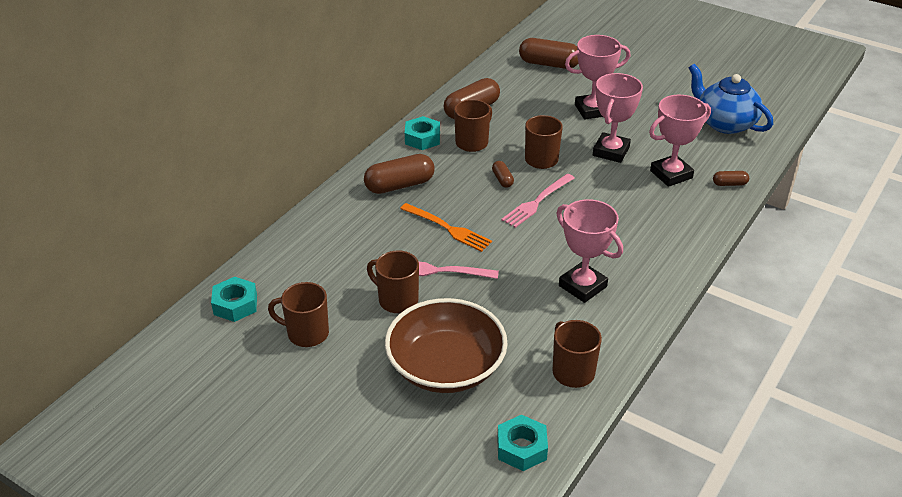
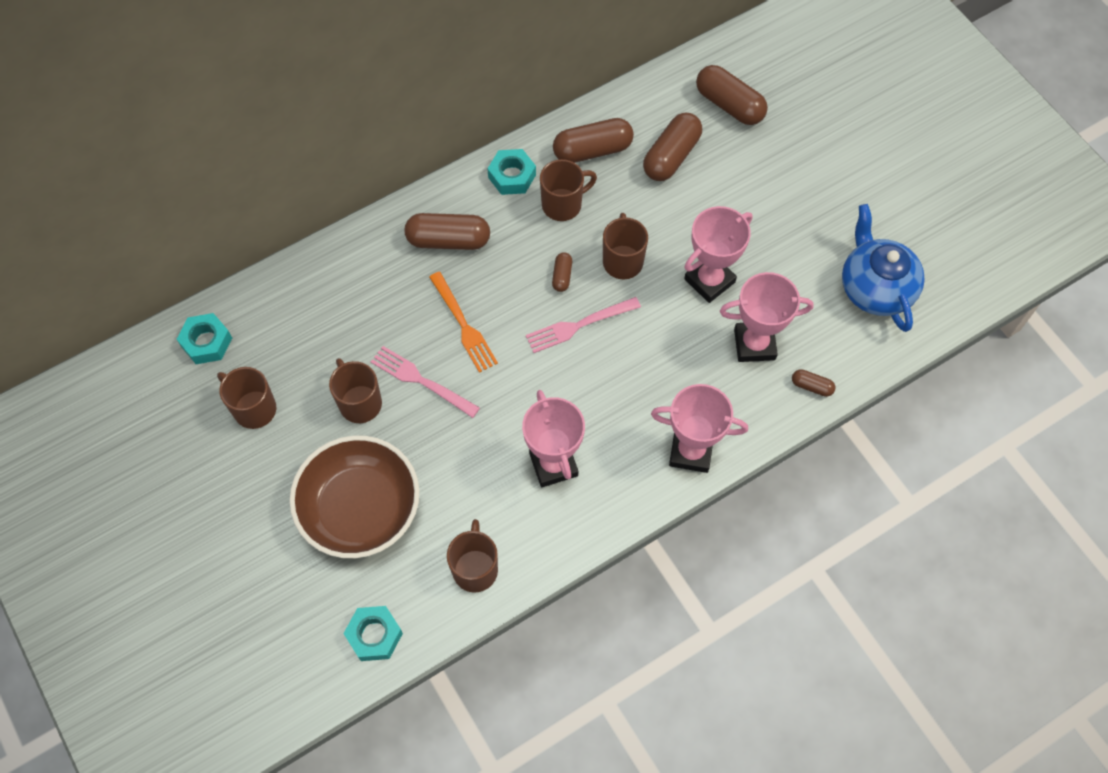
camera: 25 degrees right, 25 degrees up
(530, 98) = (671, 156): none -> brown capsule
(592, 110) = (731, 204): pink trophy -> pink trophy (691, 452)

